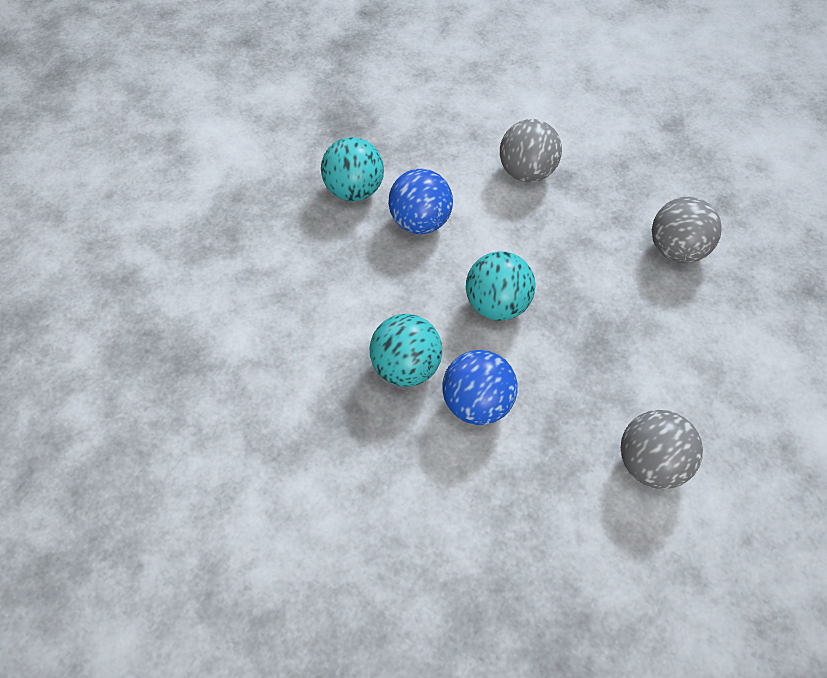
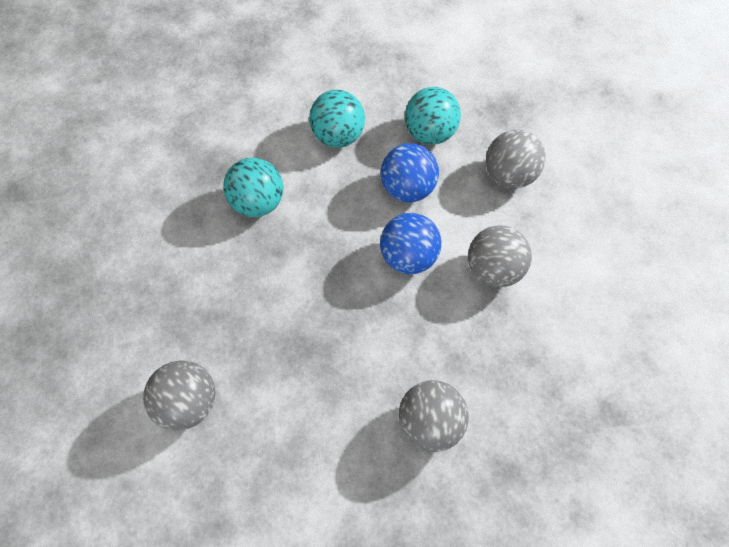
camera: 80 degrees right, 10 degrees up
(423, 138) = (508, 174): none -> grey ball
(476, 404) = (232, 257): blue ball -> blue ball (408, 255)
(496, 305) = (331, 260): turquoise ball -> turquoise ball (338, 135)

